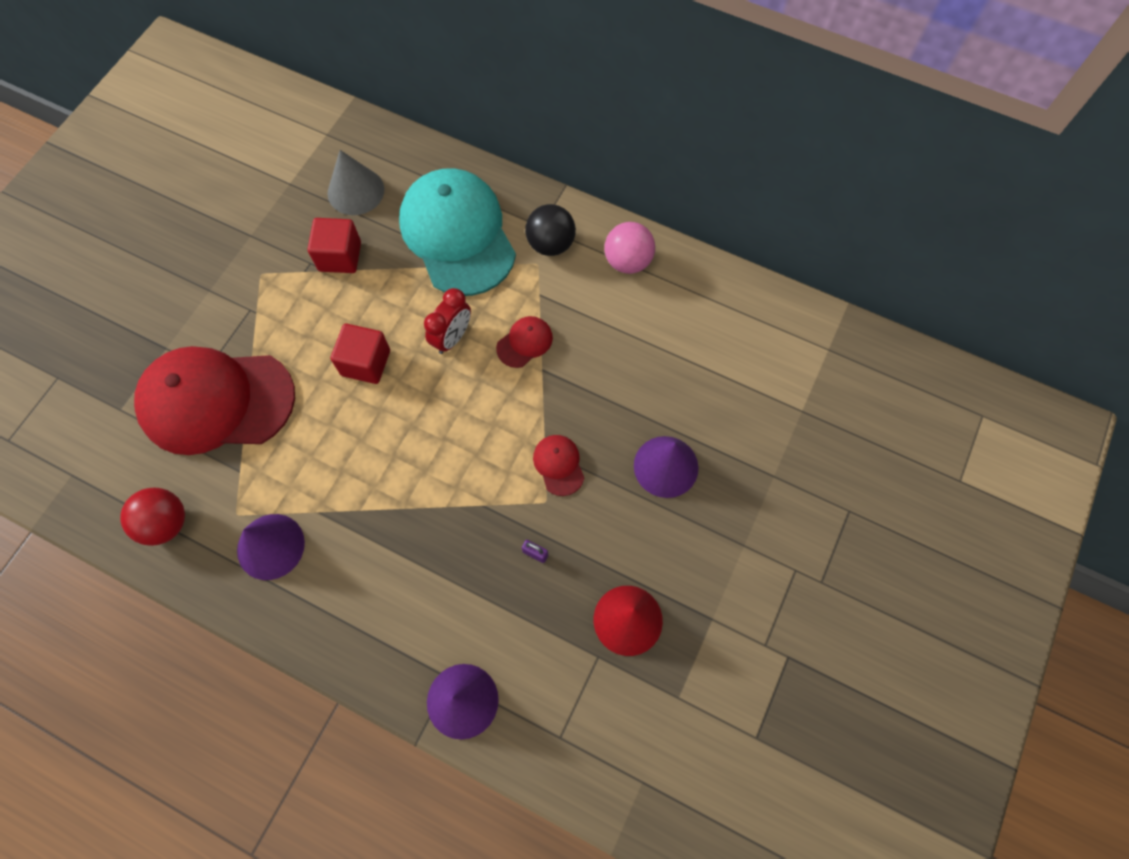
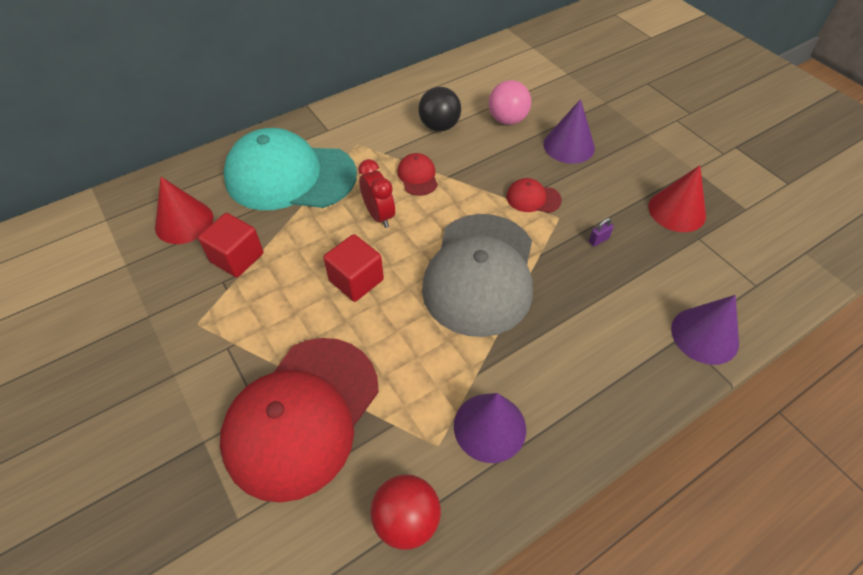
camera: 60 degrees left, 15 degrees down
(356, 191) = (184, 222): grey cone -> red cone
(429, 462) = (480, 273): none -> grey cap
(550, 244) = (347, 131): black ball -> black ball (439, 126)
(627, 261) = (397, 101): pink ball -> pink ball (507, 120)

